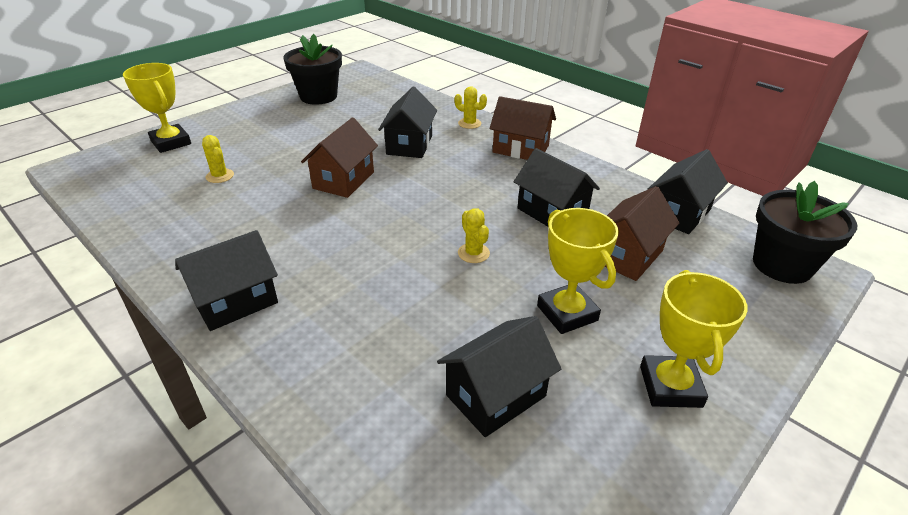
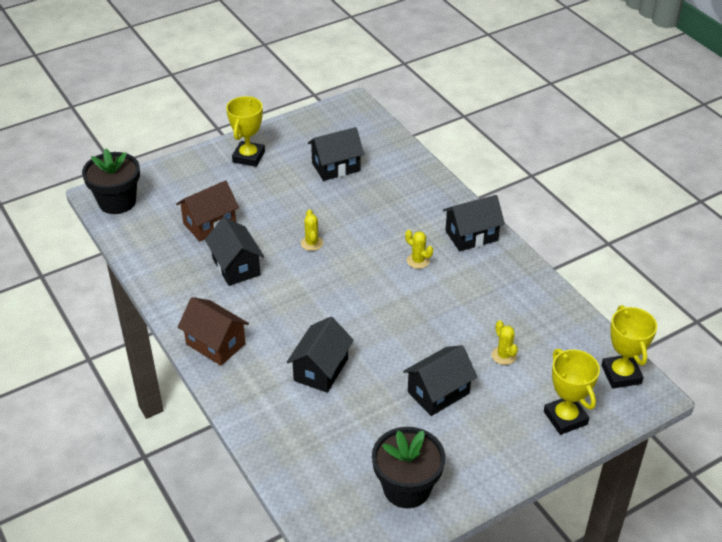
camera: 165 degrees left, 5 degrees up
(344, 180) = (392, 330): brown house -> none
(469, 123) = (245, 395): yellow cactus -> yellow cactus (418, 261)
(567, 313) = (275, 197): yellow trophy -> yellow trophy (621, 374)
(679, 213) = (142, 250): black house -> black house (438, 393)

